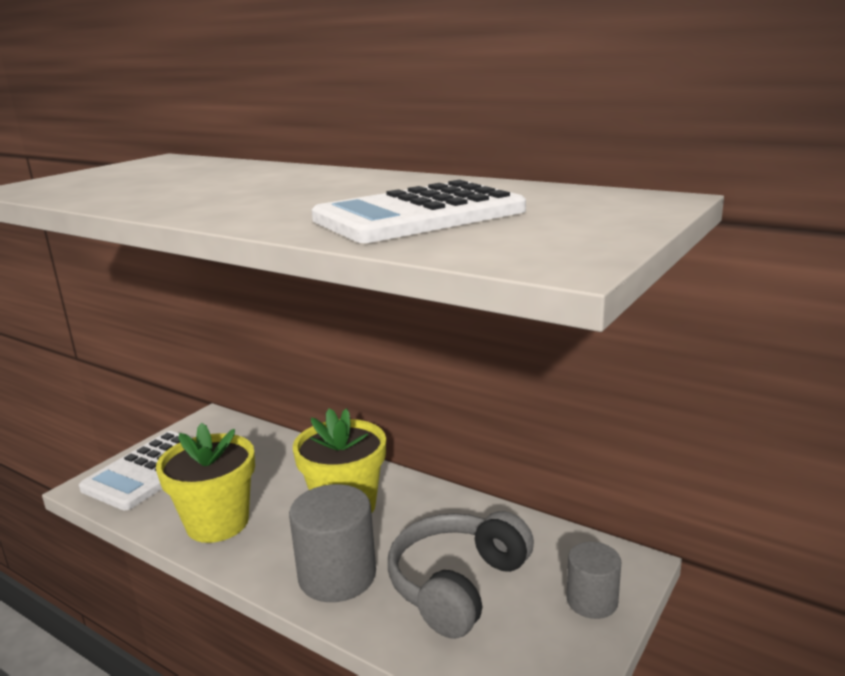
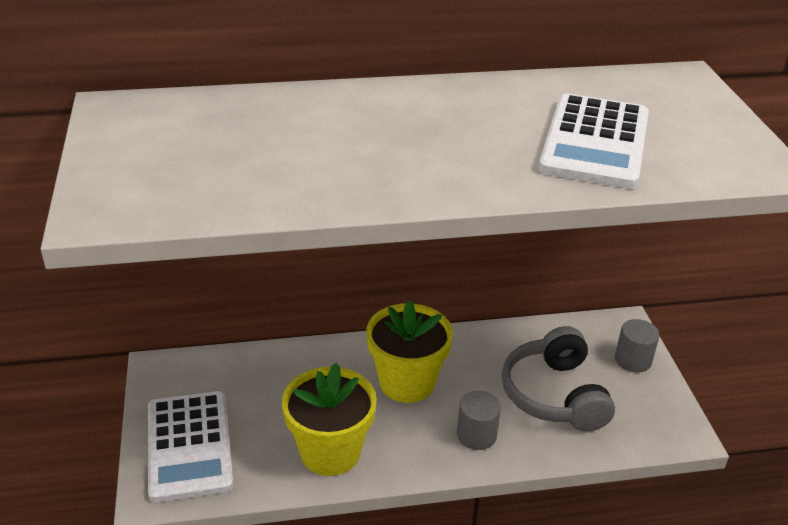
camera: 45 degrees left, 15 degrees up
(337, 575) = (476, 435): grey cylinder -> grey cylinder, size x0.61

